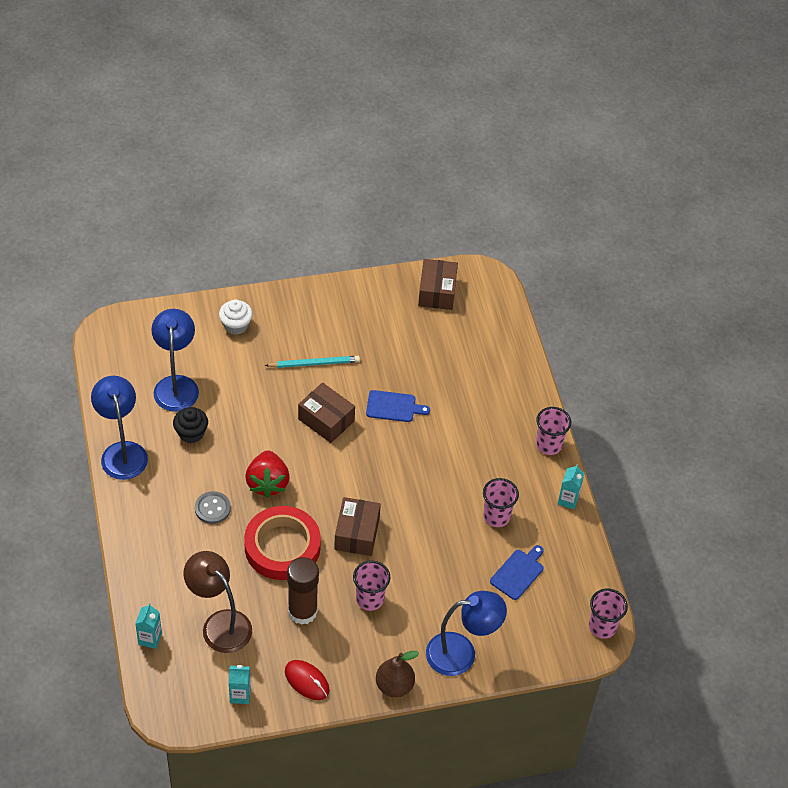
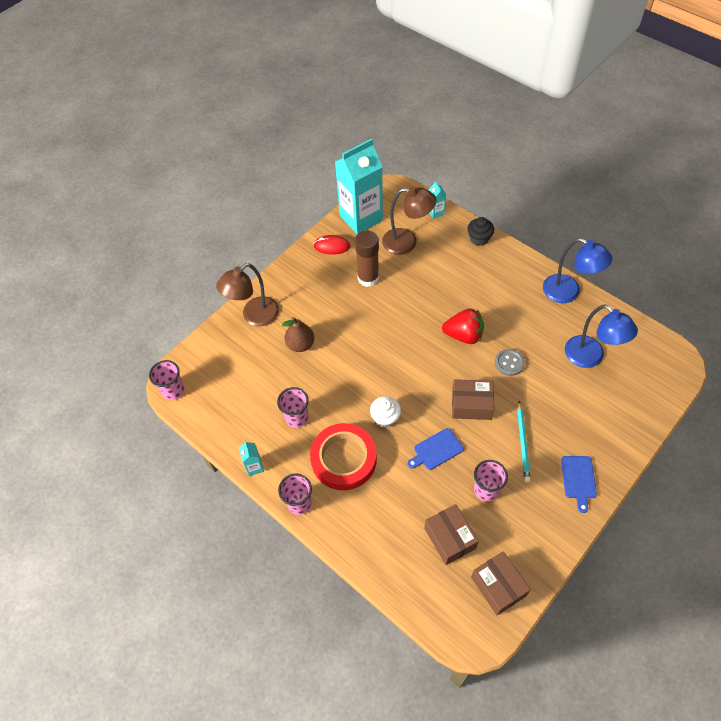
camera: 150 degrees right, 5 degrees up
(191, 433) = (543, 333): black cupcake -> black cupcake (479, 238)
(212, 508) = (479, 298): grey button -> grey button (509, 363)
(236, 325) = (607, 431): white cupcake -> white cupcake (385, 418)
(240, 695) = (361, 218): turquoise carton -> turquoise carton, size x2.47
(267, 483) = (463, 335): red strawberry -> red strawberry turned 135 degrees clockwise
(282, 547) = (415, 304): red tape -> red tape (344, 459)
(314, 363) = (523, 443): turquoise pencil -> turquoise pencil turned 45 degrees counterclockwise
(357, 533) = (378, 343): brown box -> brown box (449, 538)
(370, 599) = (335, 310): pink cup -> pink cup (486, 490)
(394, 686) = (280, 274): brown pear -> brown pear (300, 344)
(461, 653) = (254, 316): blue lamp -> brown lamp
(518, 573) = (254, 389): blue cutting board -> blue cutting board (578, 479)

